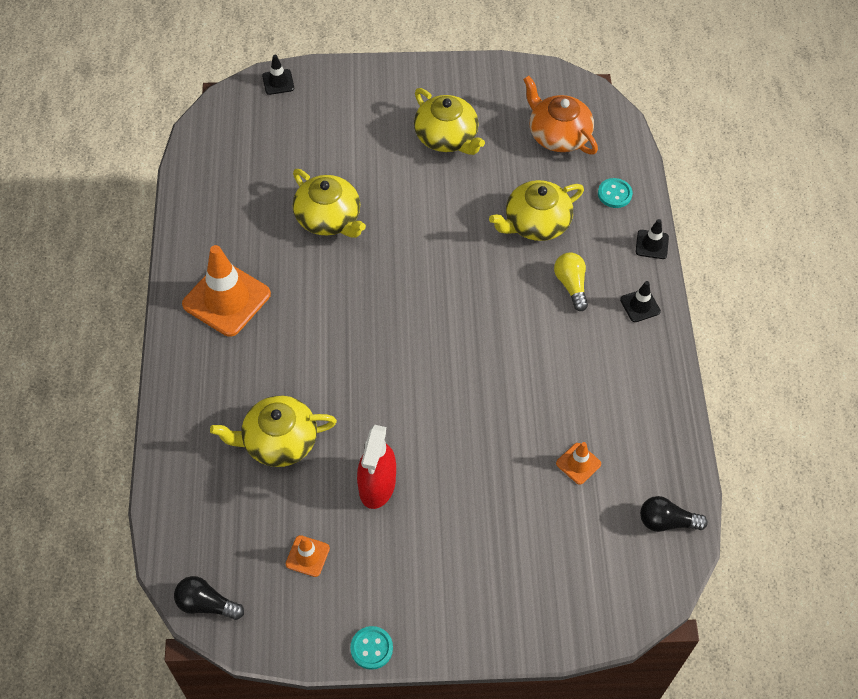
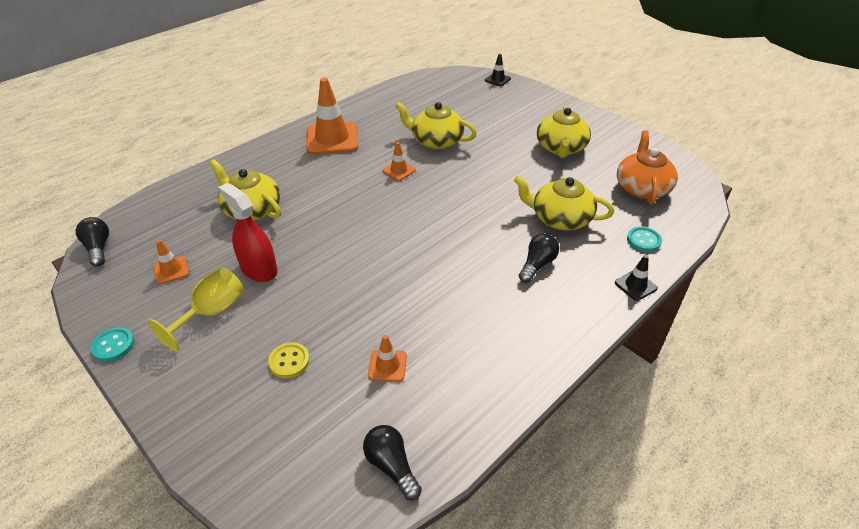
camera: 50 degrees right, 15 degrees down
(329, 218) = (436, 141): yellow teapot -> yellow teapot turned 105 degrees clockwise
(344, 283) = (399, 171): none -> orange traffic cone
(377, 485) = (259, 269): red spray bottle -> red spray bottle turned 75 degrees clockwise
(401, 552) = (212, 312): none -> yellow goblet
(512, 527) = (289, 361): none -> yellow button
(571, 285) = (537, 265): yellow light bulb -> black light bulb
(640, 305) = (574, 312): black traffic cone -> none

